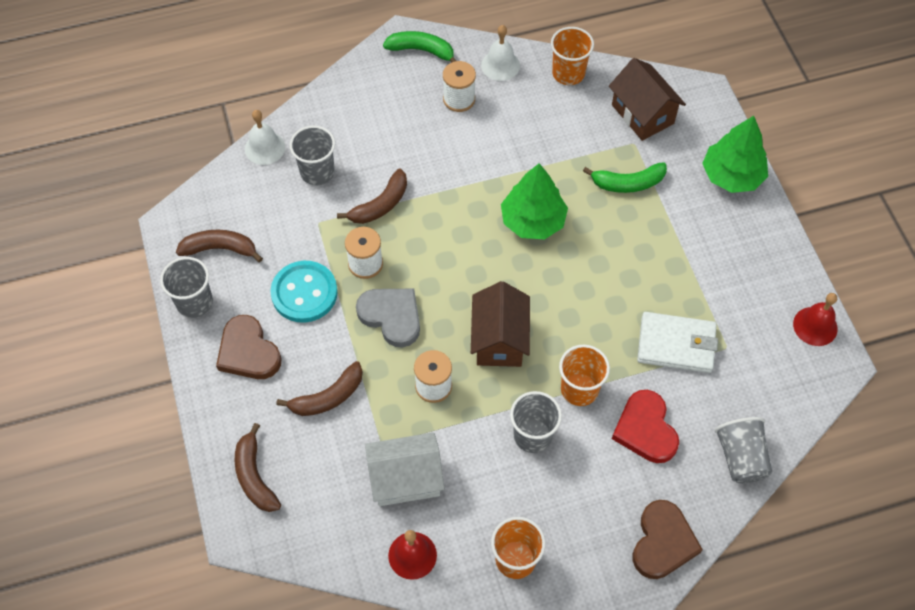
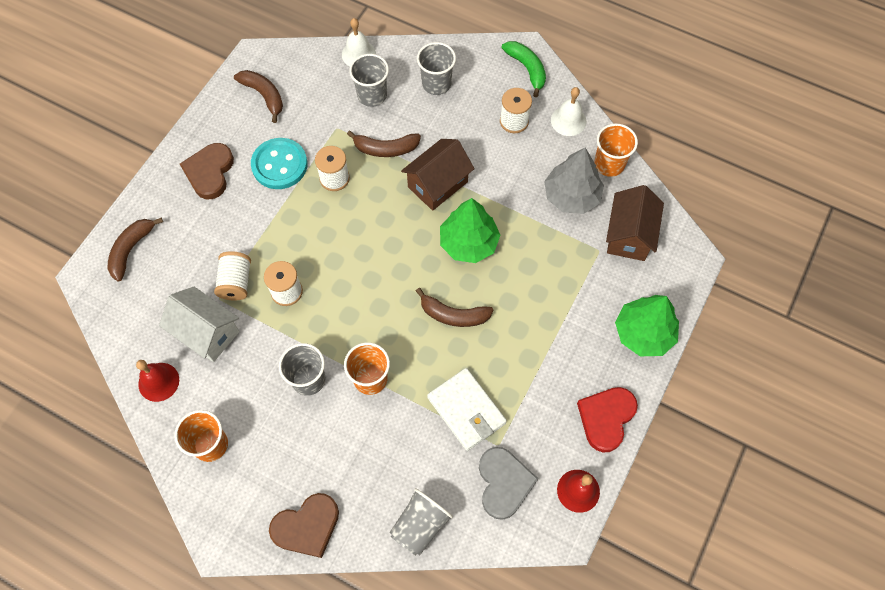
camera: 45 degrees right, 5 degrees up
(194, 302) = (214, 116): grey cup -> grey cup (436, 84)
(328, 397) = (221, 241): brown banana -> brown banana (453, 315)
(382, 417) = (236, 282): none -> white spool
(391, 316) = (312, 225): grey heart -> grey heart (504, 483)
(499, 340) = (358, 300): brown house -> brown house (437, 184)
(568, 120) = (571, 196): none -> grey tree
(628, 183) = (562, 274): green banana -> none
(645, 429) = (381, 445): red heart -> red heart (606, 418)

